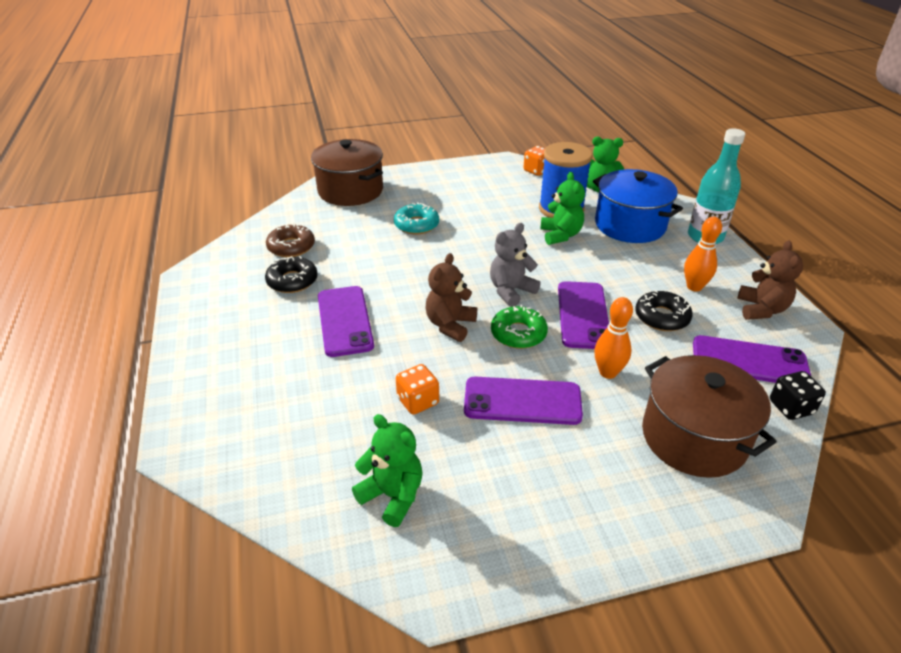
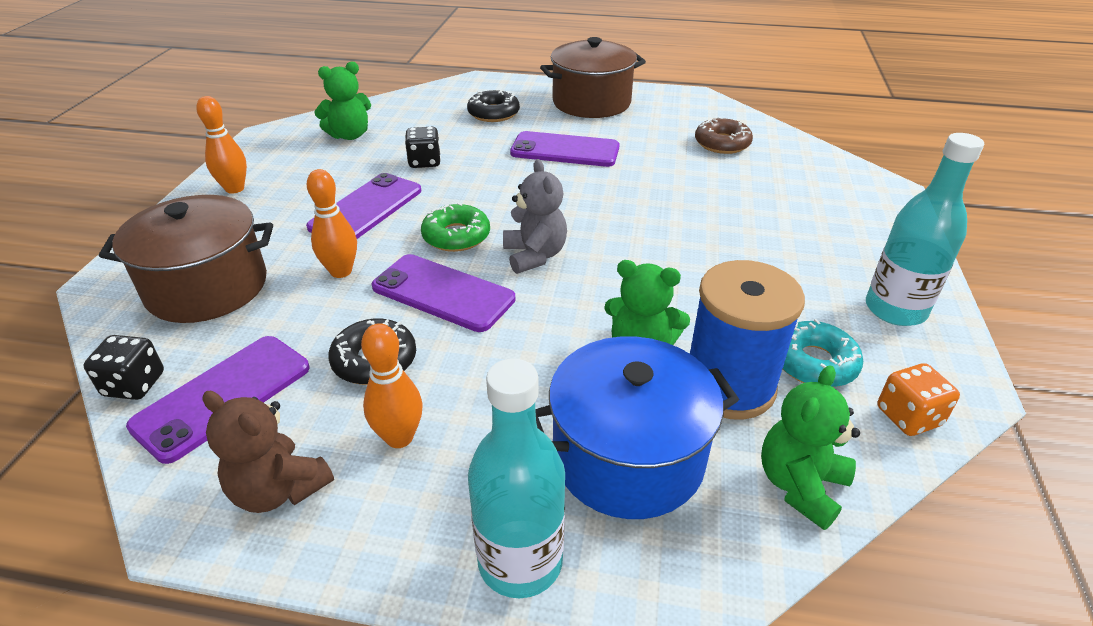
camera: 115 degrees right, 0 degrees up
(292, 281) = (653, 136): black donut -> black donut (493, 113)
(350, 190) = (858, 199): brown pot -> brown pot (591, 102)
(416, 225) = (736, 228): turquoise donut -> turquoise donut (814, 363)
(418, 401) = (424, 162): orange dice -> black dice
(450, 325) = (508, 200): brown teddy bear -> none
(462, 176) = (895, 310): none -> turquoise bottle
(567, 527) = (234, 189): none -> orange bowling pin

